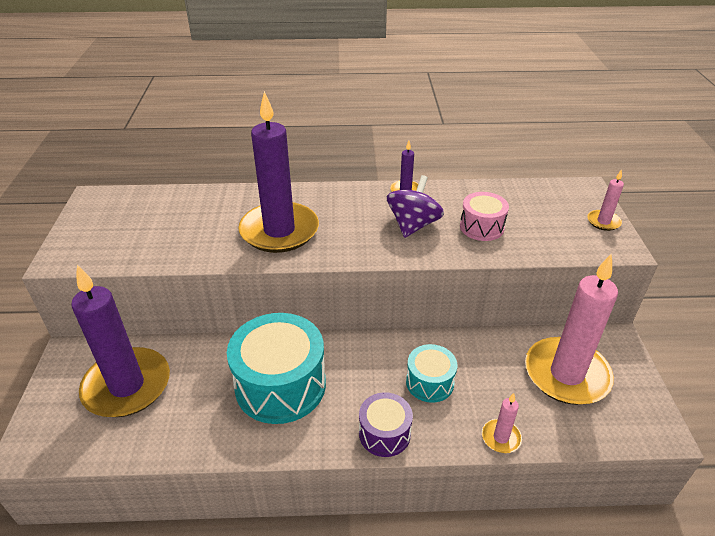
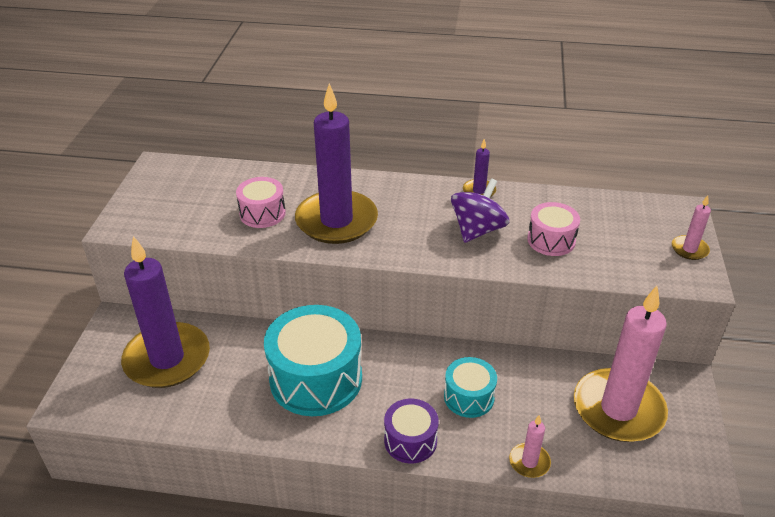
camera: 10 degrees right, 0 degrees up
(205, 231) = (262, 213): none -> pink drum

